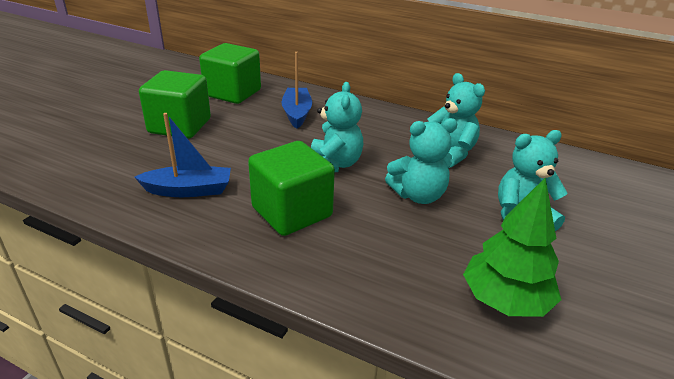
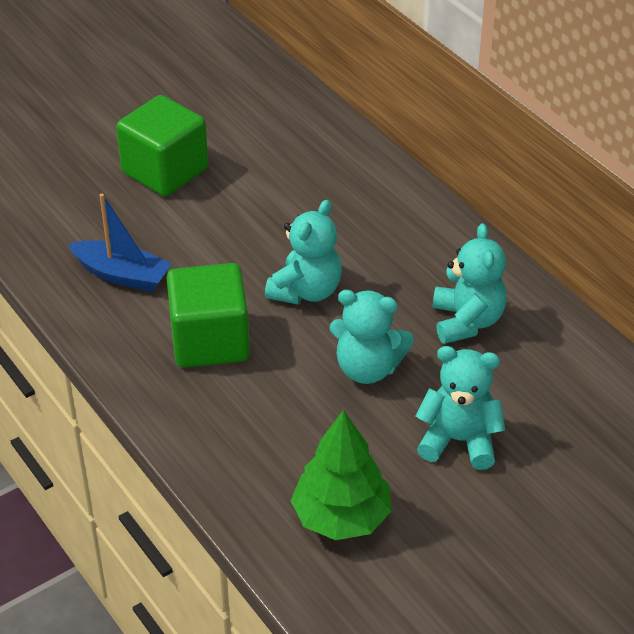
camera: 30 degrees right, 10 degrees up
(233, 93) = (265, 127): green cube -> none
(297, 113) = (323, 191): blue boat -> none

